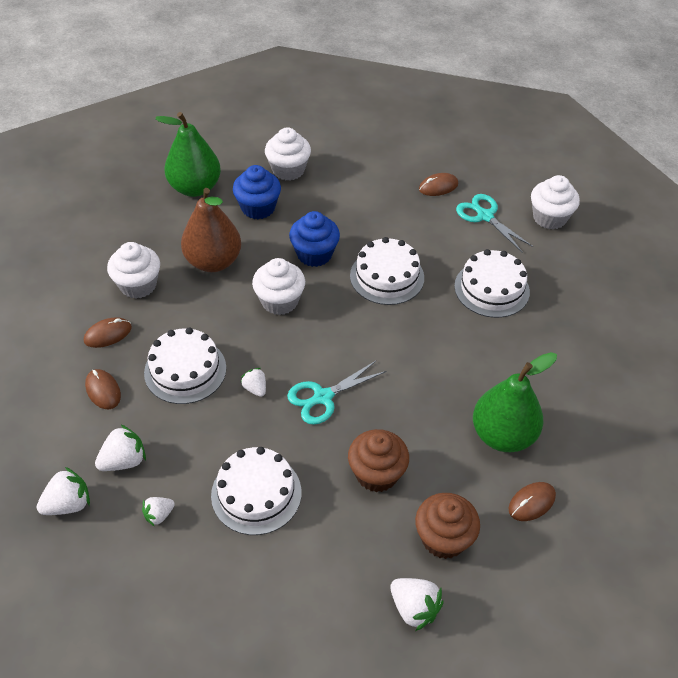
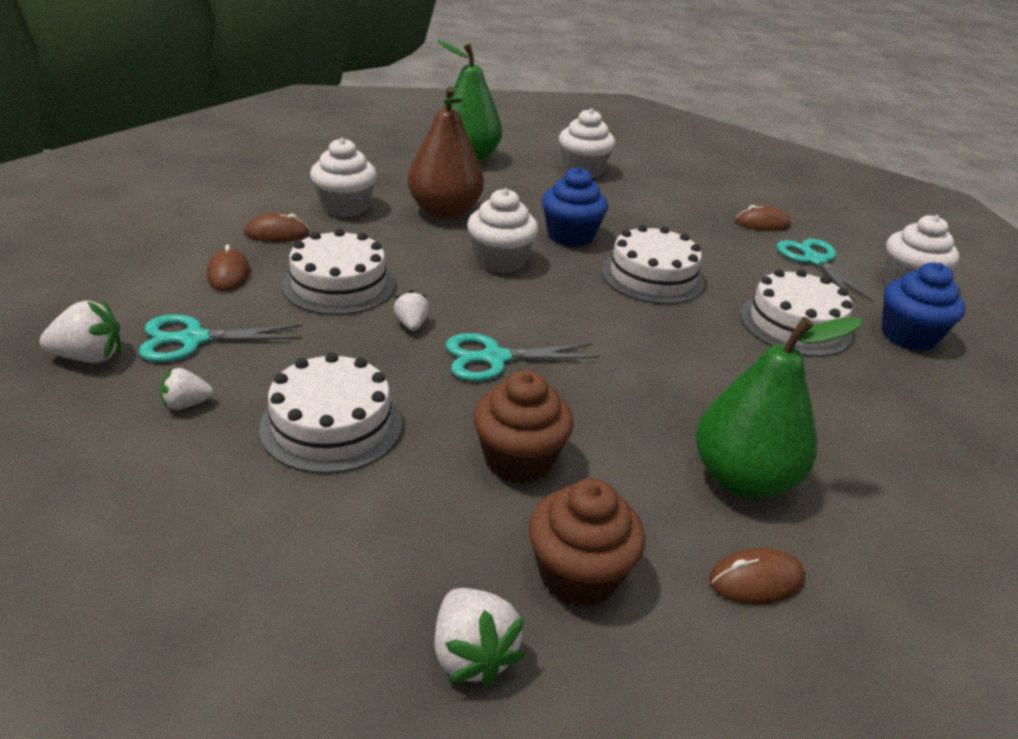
camera: 20 degrees right, 15 degrees down
(124, 461) = (193, 339): white strawberry -> turquoise scissors
(258, 208) = (527, 187): blue cupcake -> blue cupcake (908, 336)

